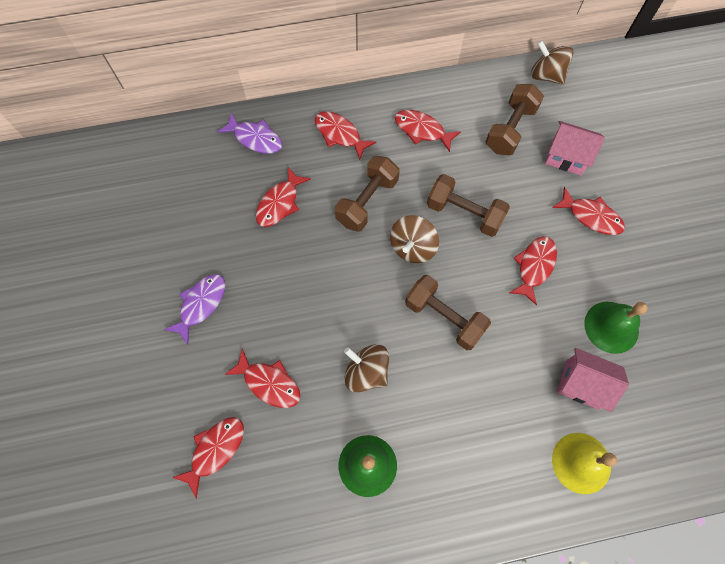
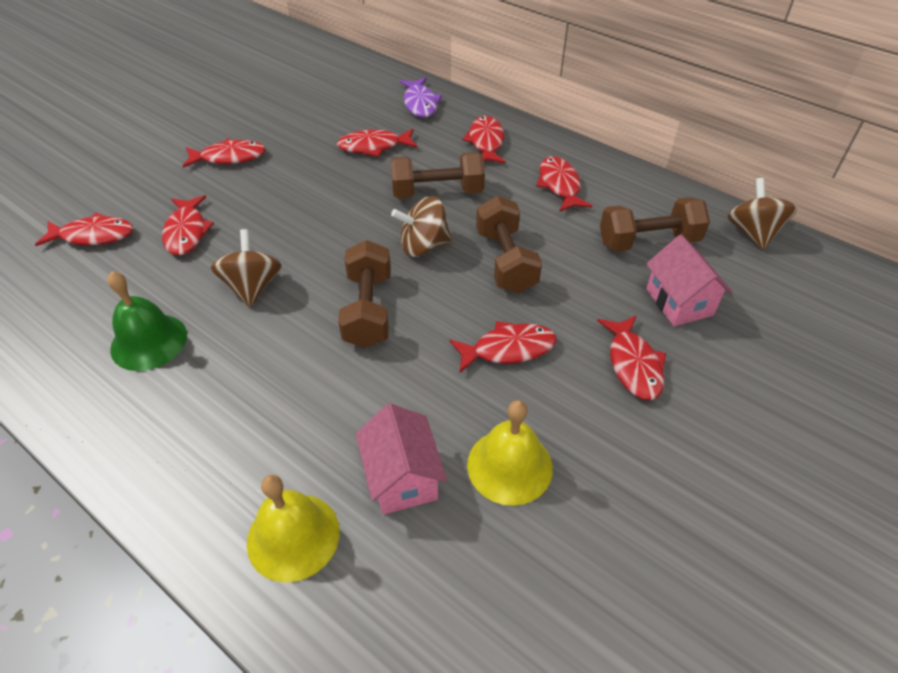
camera: 50 degrees right, 20 degrees down
(201, 304) = (229, 157): purple fish -> red fish
(611, 327) = (509, 466): green bell -> yellow bell

